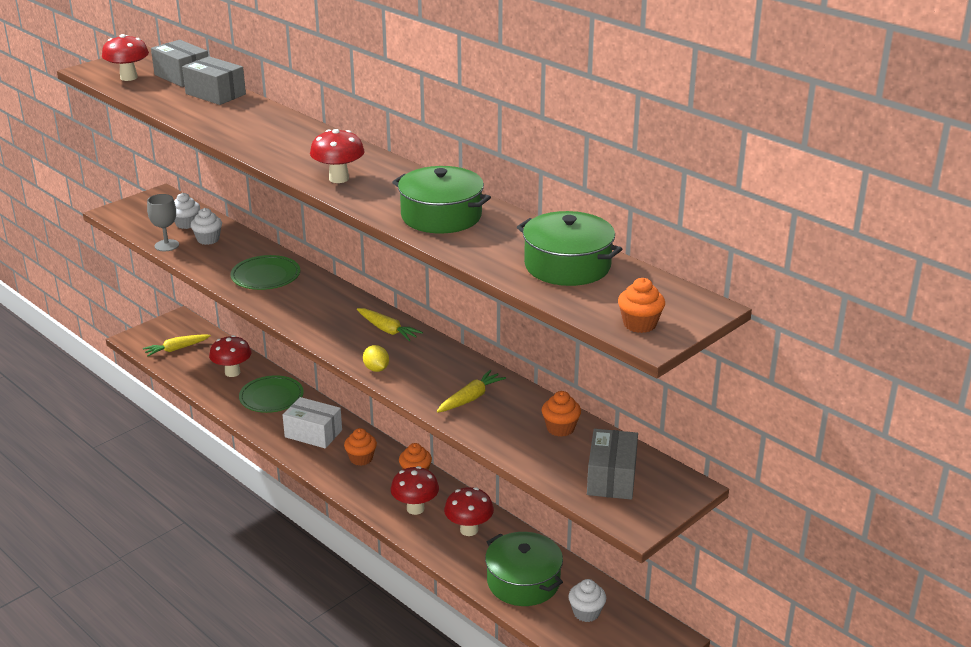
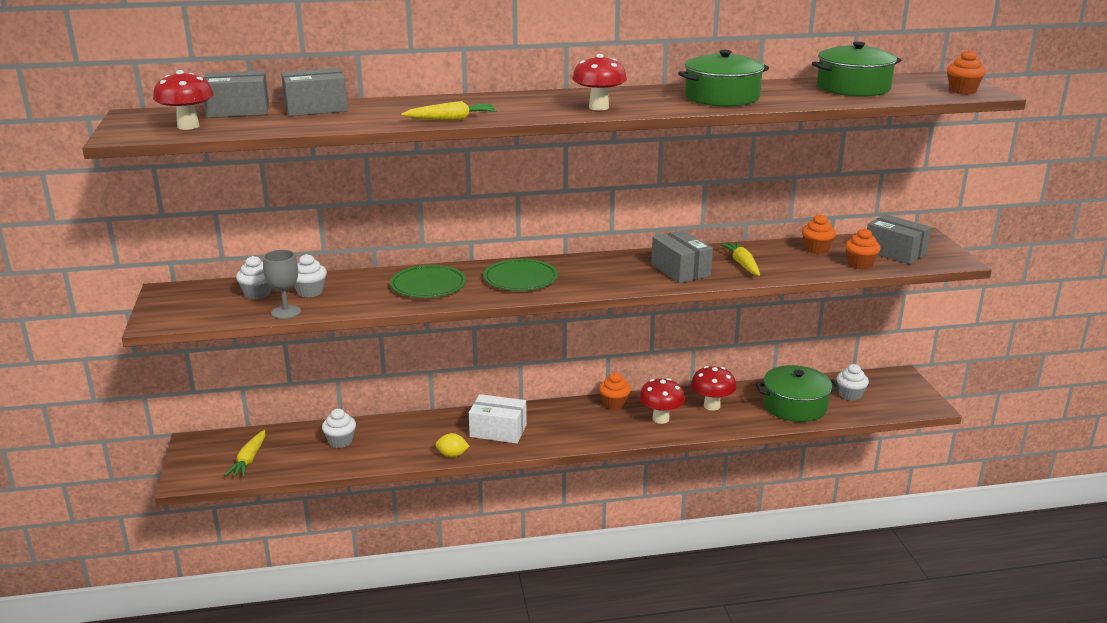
camera: 55 degrees left, 5 degrees down
(232, 372) = (340, 441): red mushroom -> white cupcake
(271, 397) = (411, 433): green plate -> green plate (520, 278)
(313, 433) = (498, 431): white box -> white box turned 45 degrees clockwise
(361, 458) = (564, 420): orange cupcake -> orange cupcake (860, 264)
(376, 369) = (656, 283): yellow lemon -> yellow lemon (452, 455)
(387, 330) = (599, 264): yellow carrot -> yellow carrot (451, 119)
(419, 371) = (680, 270): none -> grey box

